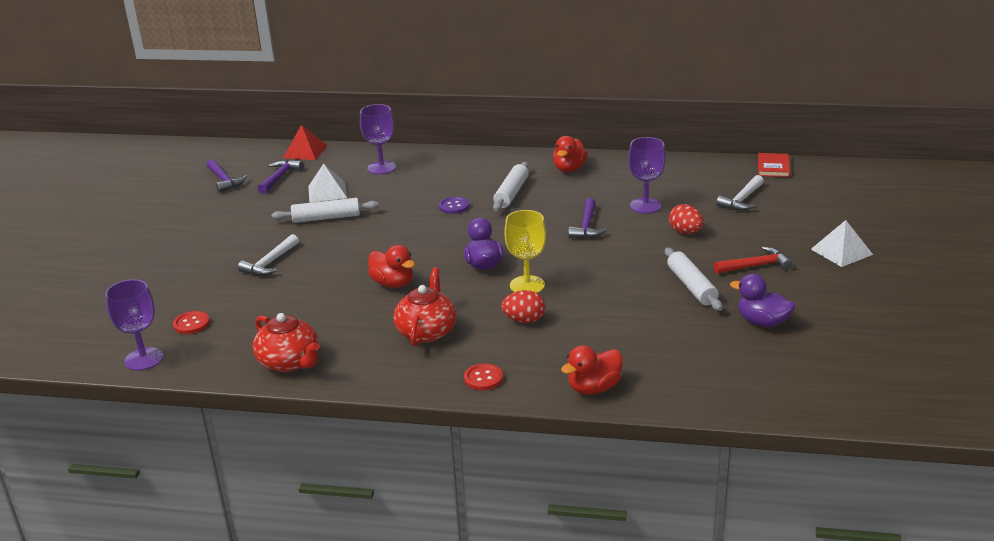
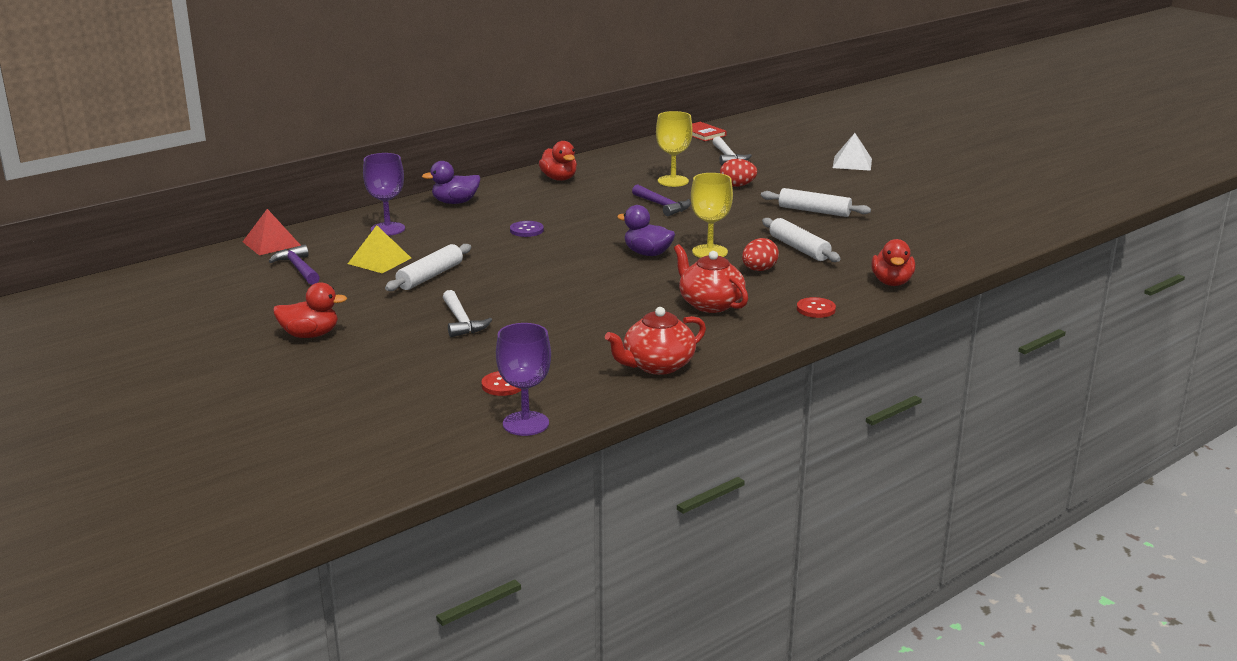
camera: 50 degrees left, 5 degrees down
(224, 180) = (239, 290): purple hammer -> none
(290, 362) = (657, 366): red teapot -> red teapot turned 150 degrees clockwise
(327, 192) = (379, 260): white pyramid -> yellow pyramid
(393, 283) = (607, 290): red duck -> red duck (310, 335)
(511, 193) = (552, 207): white rolling pin -> white rolling pin (799, 248)
(645, 206) = (673, 181): purple goblet -> yellow goblet
(755, 266) = (824, 187): red hammer -> none
(762, 322) = (897, 212): purple duck -> purple duck (455, 202)

